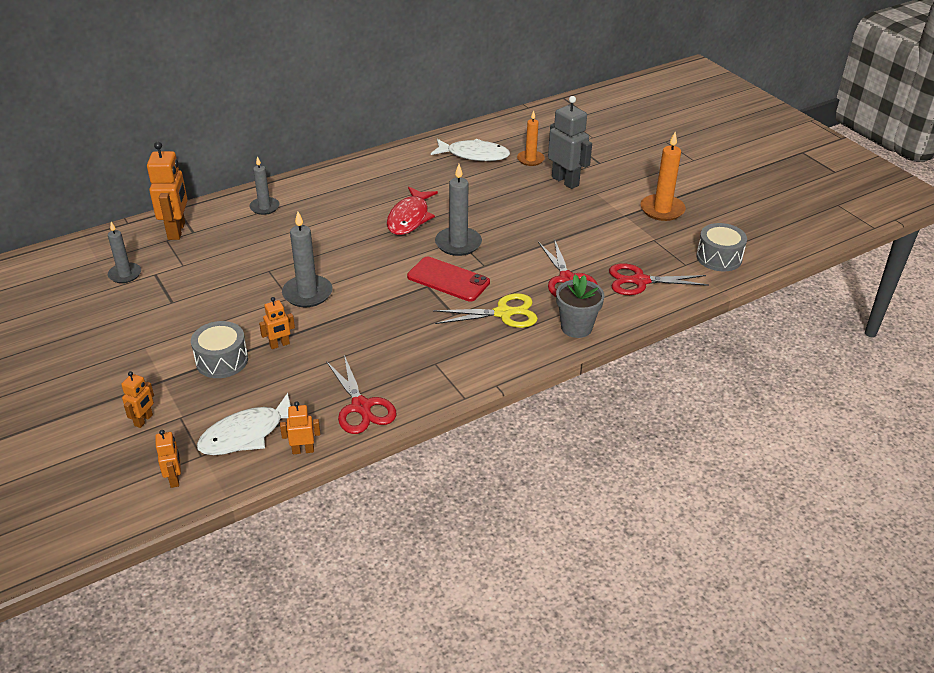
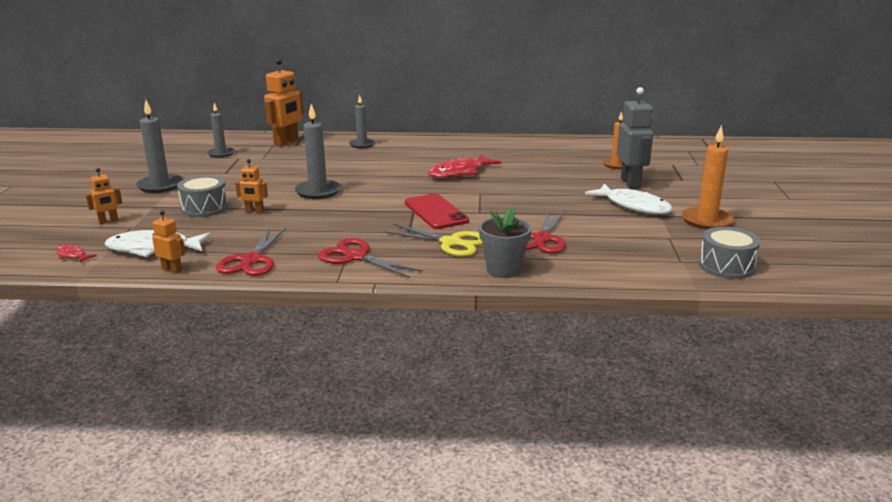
camera: 35 degrees right, 15 degrees down
(175, 479) = (72, 255): orange robot -> red fish
(458, 243) = (476, 195): grey candle -> grey candle (160, 186)
(474, 155) = (568, 152): white fish -> white fish (634, 206)
(640, 281) = (614, 259): red scissors -> red scissors (356, 257)

